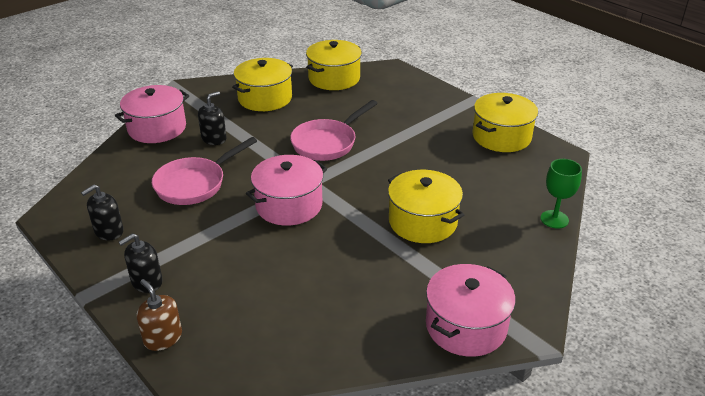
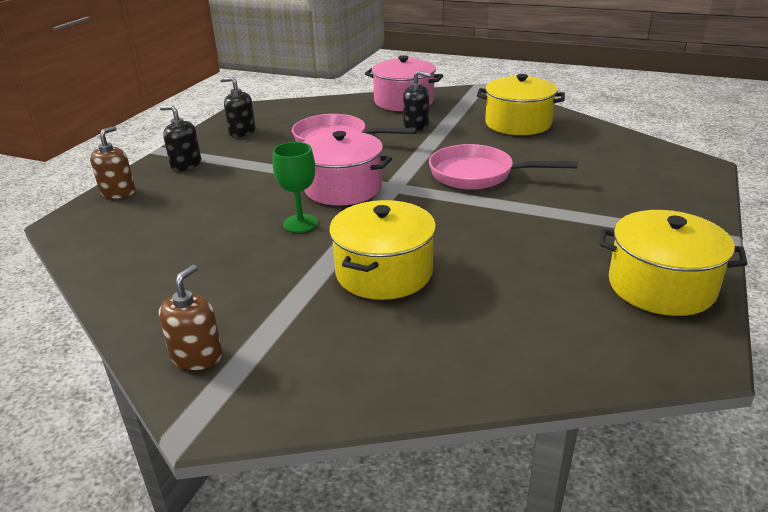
camera: 65 degrees right, 5 degrees down
(334, 78) = (615, 142): yellow pot -> none
(466, 326) = (197, 356): pink pot -> brown soap dispenser
(554, 219) = (495, 388): green goblet -> green goblet (300, 223)

